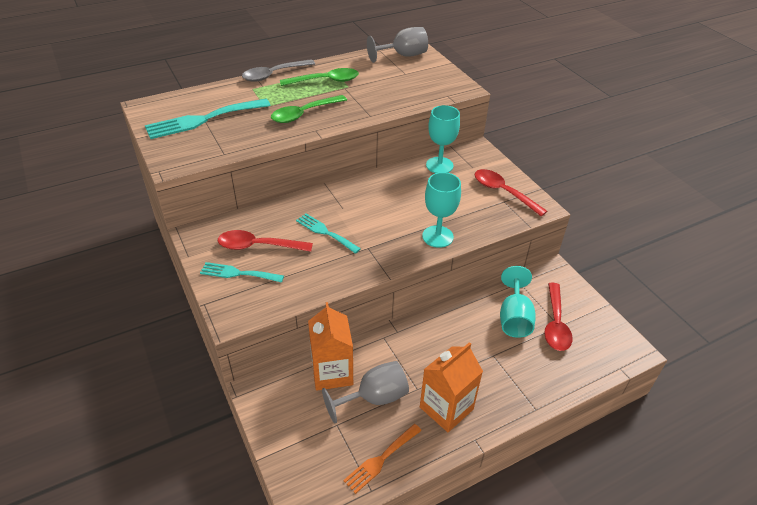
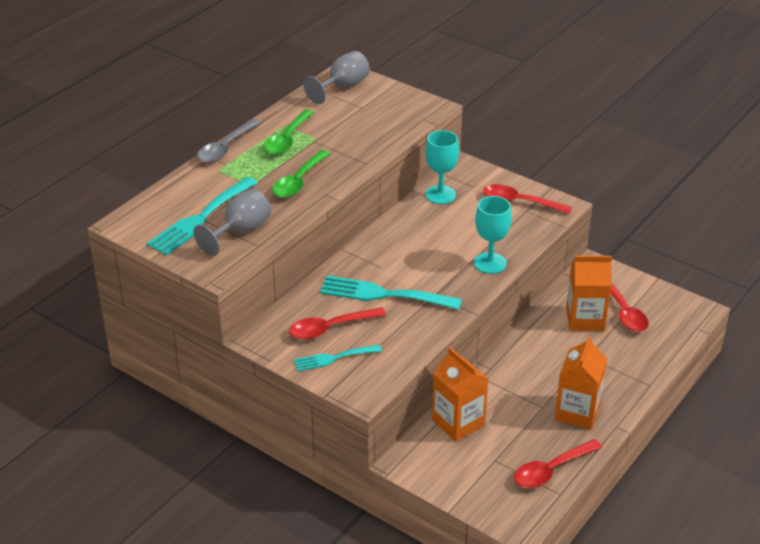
camera: 25 degrees left, 5 degrees down
(325, 81) = (287, 139): green spoon -> green spoon turned 150 degrees clockwise
(325, 232) = (383, 294): turquoise fork -> turquoise fork, size x1.69
(374, 398) = (511, 428): grey goblet -> grey goblet (240, 231)
(380, 460) = (551, 470): orange fork -> red spoon
(514, 318) = (585, 319): turquoise goblet -> orange carton

